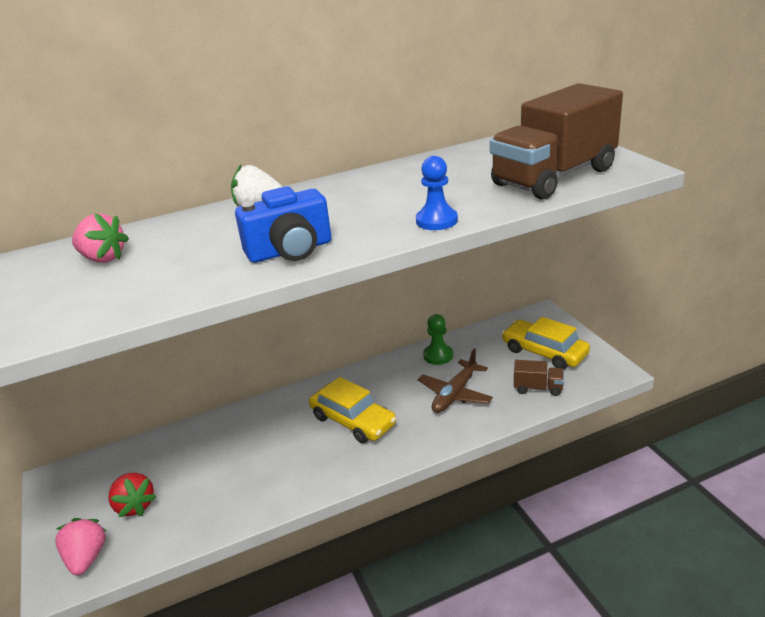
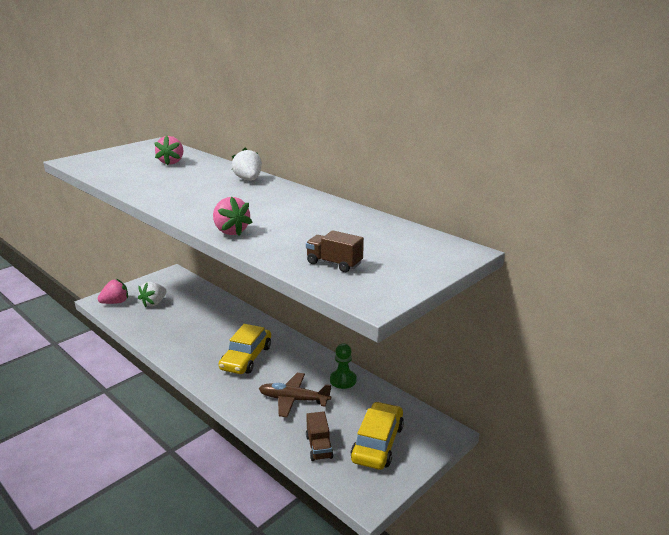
camera: 65 degrees right, 5 degrees down
(135, 506) = (154, 303): red strawberry -> white strawberry
(290, 251) = (180, 199): blue camera -> none
(436, 221) = (231, 231): blue pawn -> pink strawberry
(554, 177) = (334, 263): brown truck -> brown truck, size x0.43

